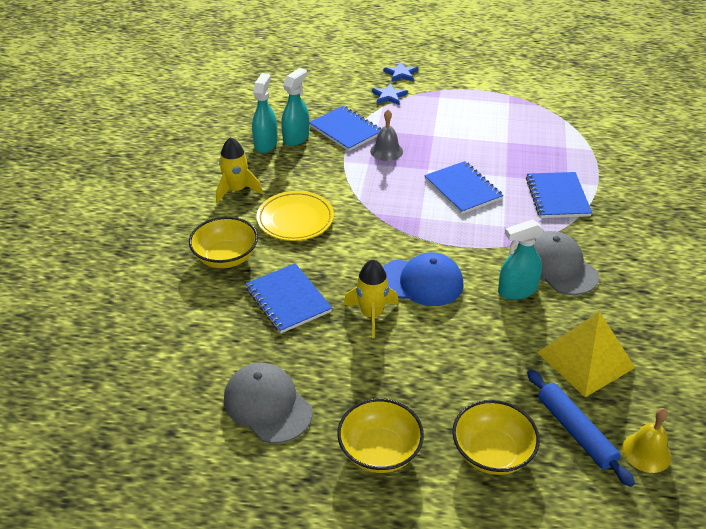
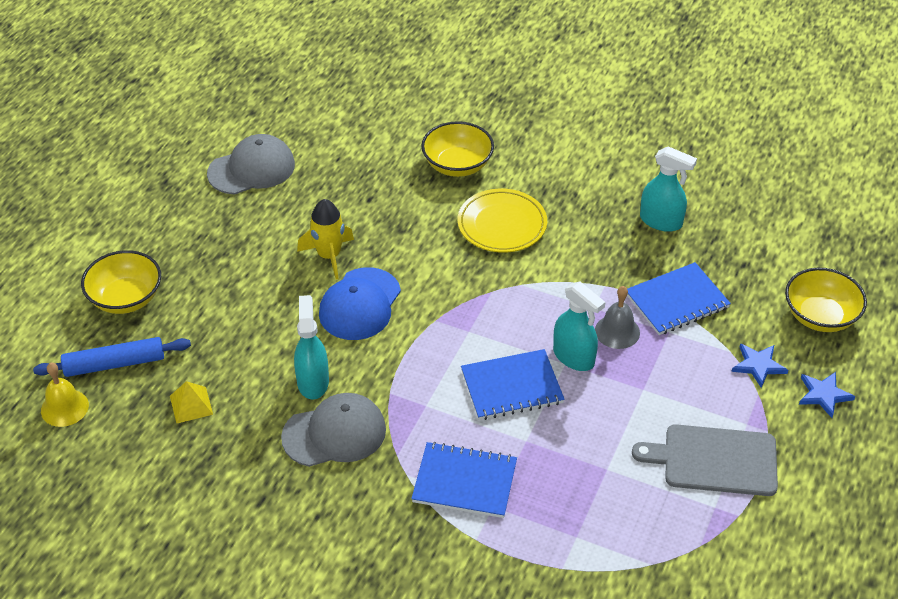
camera: 105 degrees right, 5 degrees up
(237, 190) = (571, 186): yellow rocket -> none
(288, 300) = (376, 200): blue notebook -> none
(296, 138) = (668, 250): turquoise spray bottle -> turquoise spray bottle (574, 357)
(379, 451) = (167, 227): yellow bowl -> yellow bowl (820, 316)
(474, 105) = (714, 460): none -> grey cutting board
(585, 359) = (191, 405): yellow pyramid -> yellow pyramid, size x0.49

